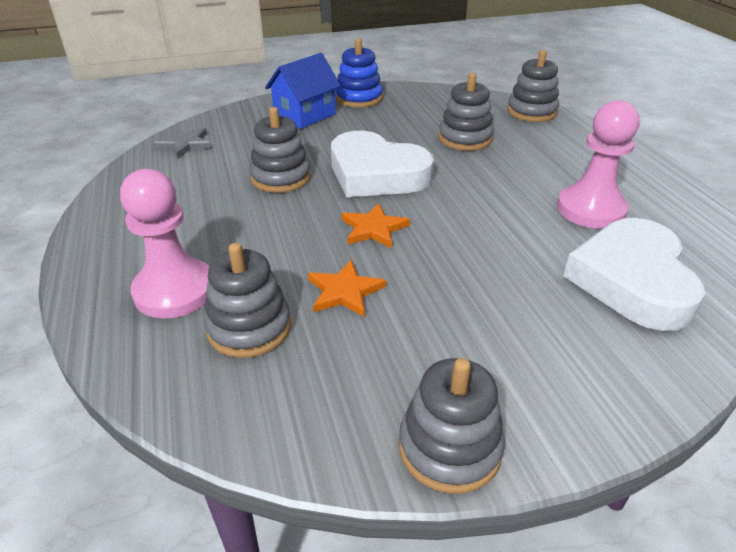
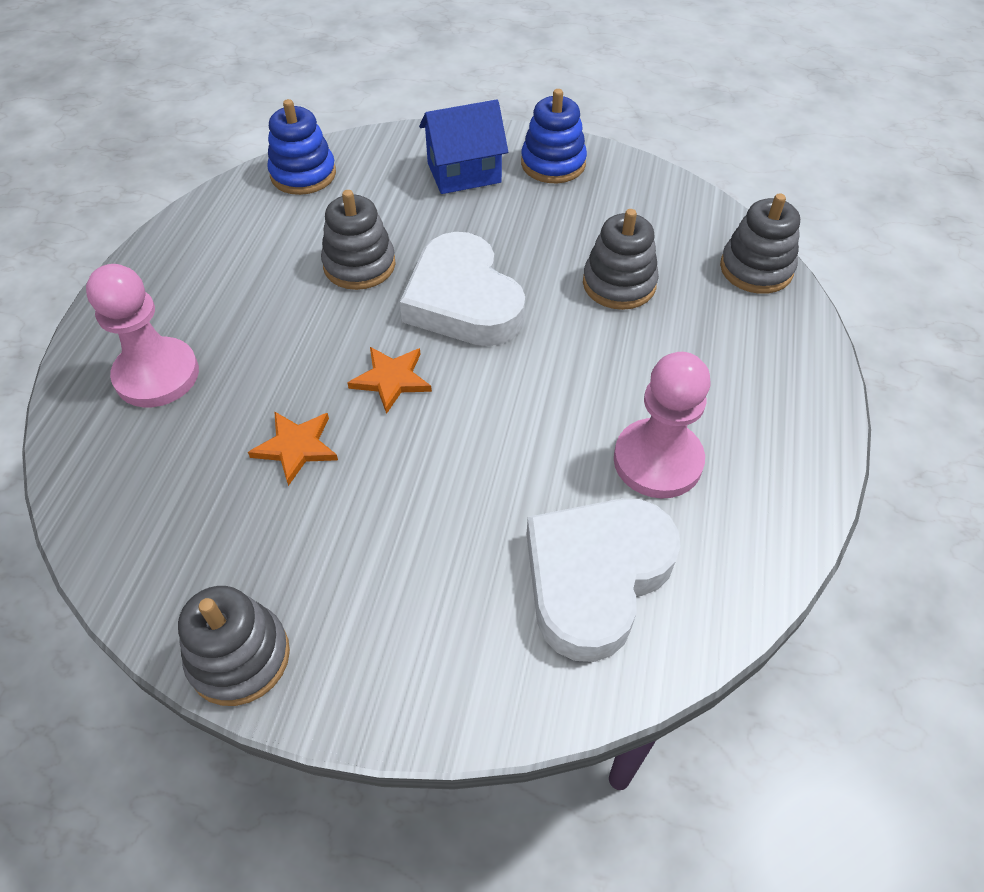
camera: 30 degrees right, 15 degrees up
(184, 144) = (303, 174): grey star -> blue stacking toy
(249, 328) = (184, 448): grey stacking toy -> none

